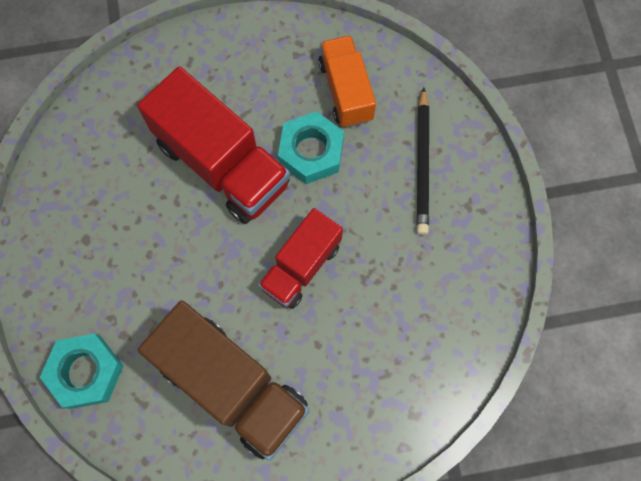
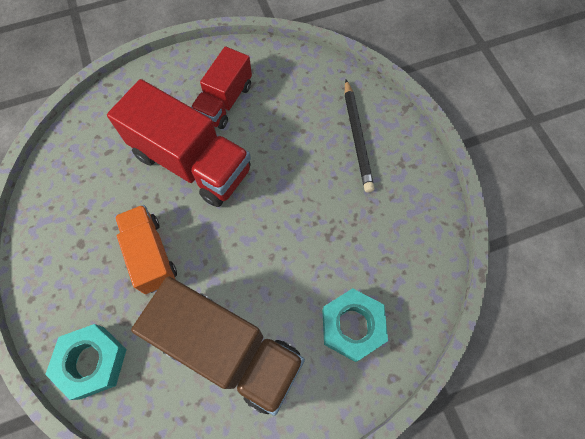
camera: 10 degrees left, 5 degrees down
(301, 266) = (272, 235): red truck -> red truck (224, 101)
(311, 152) = (264, 142): turquoise nut -> turquoise nut (352, 326)
(346, 91) = (284, 92): orange truck -> orange truck (151, 254)

